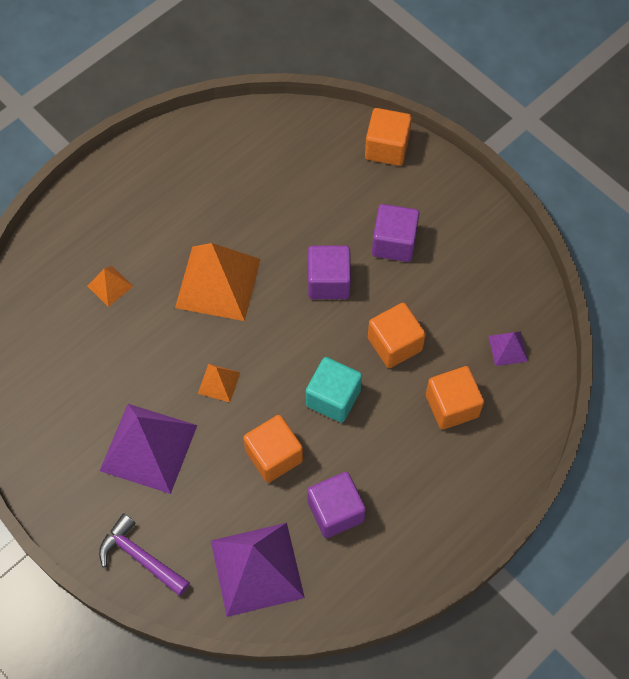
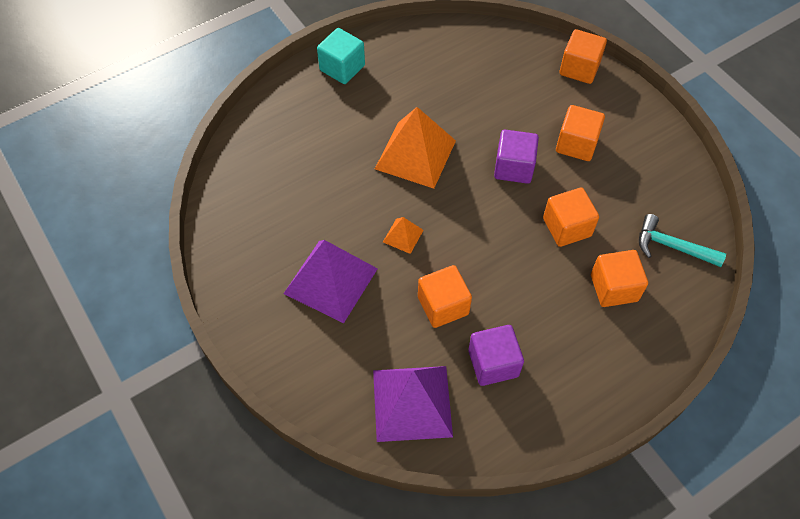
camera: 10 degrees right, 5 degrees down
(110, 286) = (321, 143): orange pyramid -> none
(140, 557) = (306, 374): purple hammer -> none
(333, 398) = (504, 264): turquoise cube -> turquoise cube (342, 68)
(394, 243) = (576, 144): purple cube -> orange cube
(508, 348) = (671, 246): purple pyramid -> turquoise hammer

